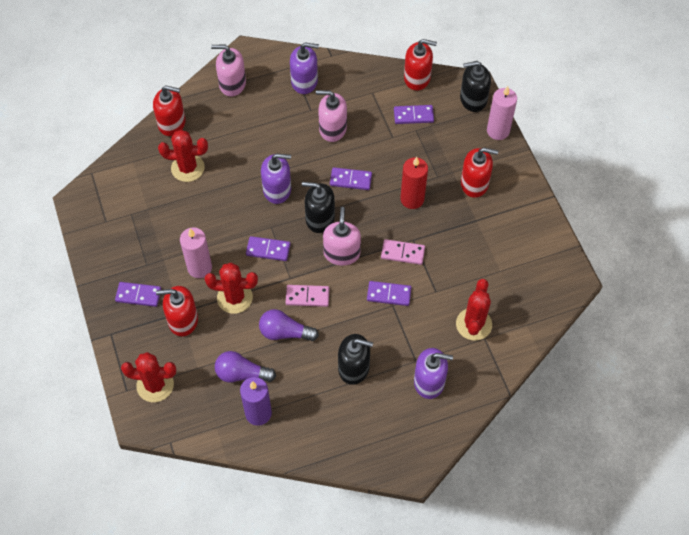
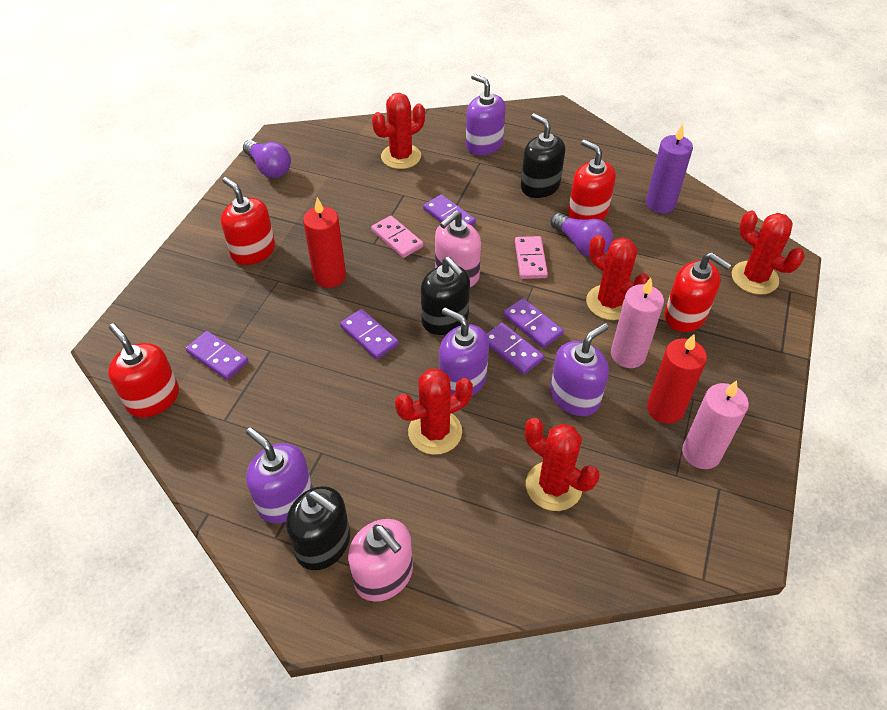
camera: 140 degrees left, 10 degrees down
(138, 295) = (724, 370): purple domino -> purple domino (512, 350)
(158, 247) = (665, 409): none -> red candle
(172, 123) = (525, 575): red soap dispenser -> red soap dispenser (587, 213)
(211, 221) = (574, 397): none -> purple soap dispenser
(242, 374) = (653, 238): purple light bulb -> purple light bulb (269, 168)
(266, 154) = (435, 432): none -> red cactus
(307, 297) = (530, 259): pink domino -> pink domino turned 45 degrees clockwise
(332, 129) = (323, 407): pink soap dispenser -> none
(473, 99) = (134, 329): black soap dispenser -> black soap dispenser (323, 544)
(498, 131) = (161, 281): pink candle -> pink candle (701, 453)

